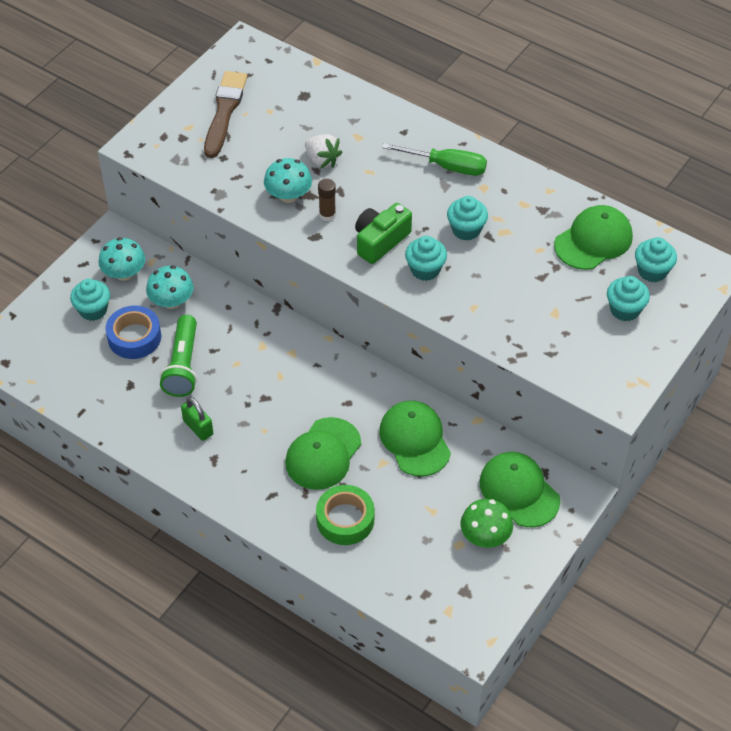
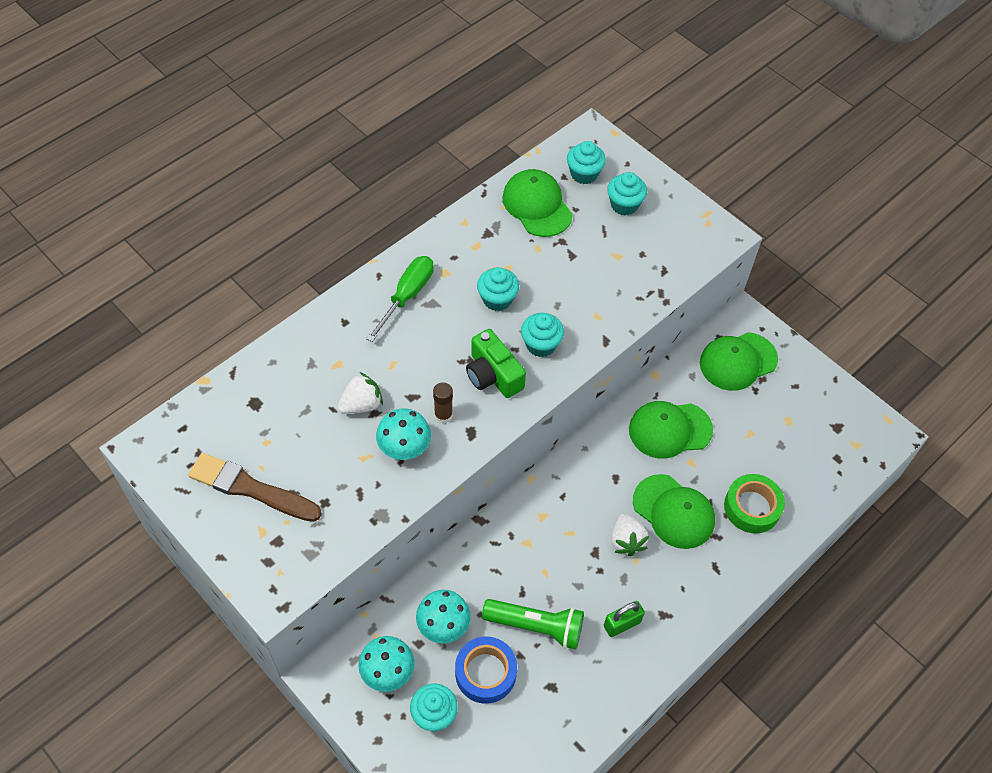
camera: 80 degrees left, 5 degrees up
(282, 420) = (626, 541): none -> white strawberry
(485, 536) = (782, 398): green mushroom -> none

